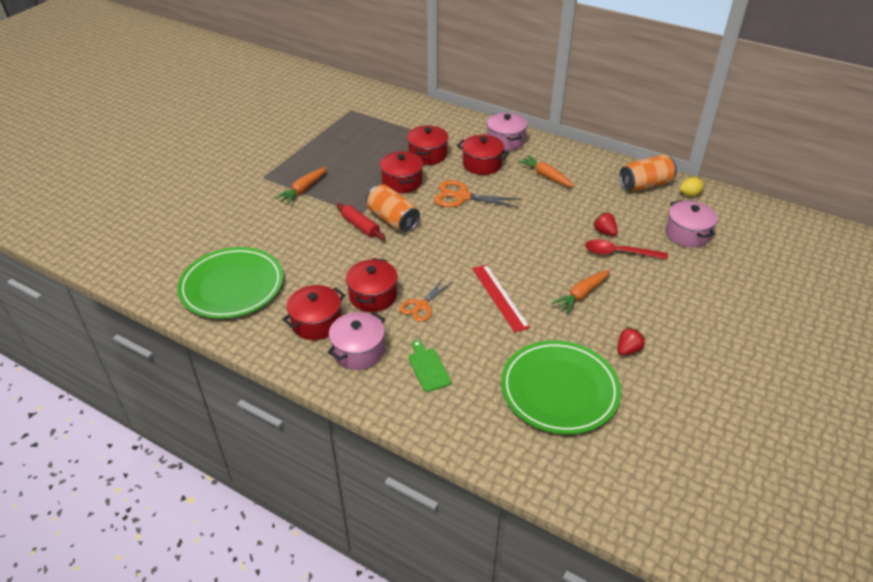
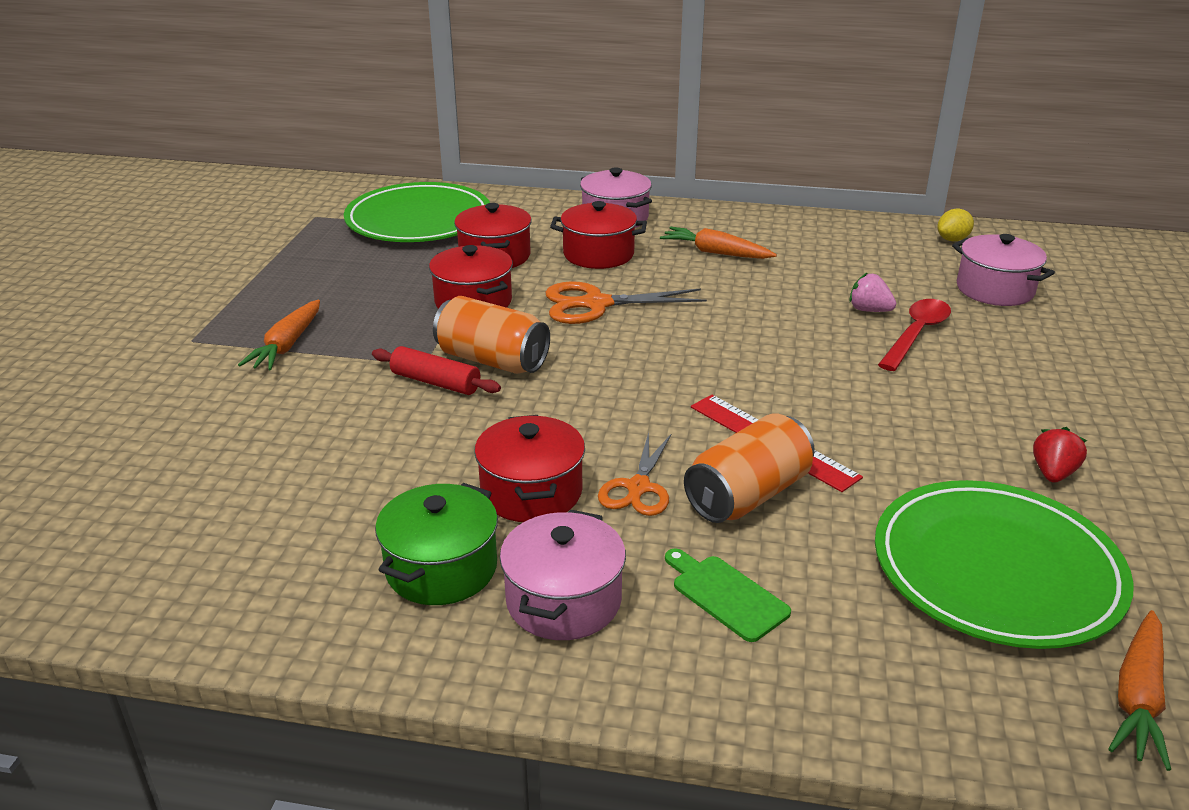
camera: 20 degrees left, 10 degrees down
(232, 286) = (213, 542): green plate -> green plate (418, 220)
(316, 323) = (441, 568): red pot -> green pot
(581, 295) = (907, 407): orange carrot -> orange carrot (1138, 698)
(604, 232) = (869, 310): red strawberry -> pink strawberry
(619, 253) = (916, 334): red spoon -> red spoon turned 135 degrees clockwise
(645, 184) = (877, 238): orange can -> orange can (748, 495)

